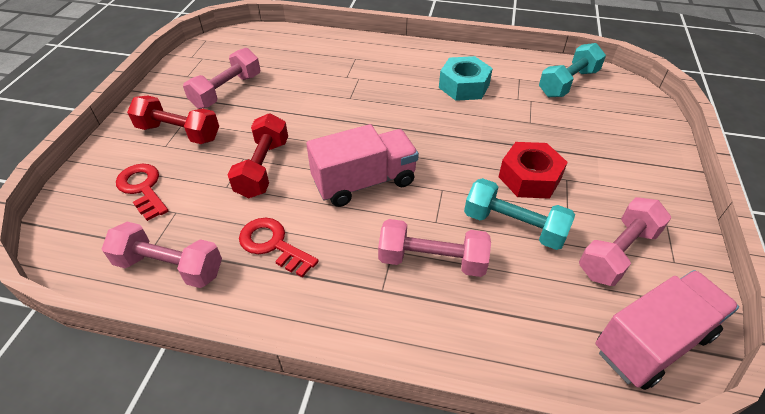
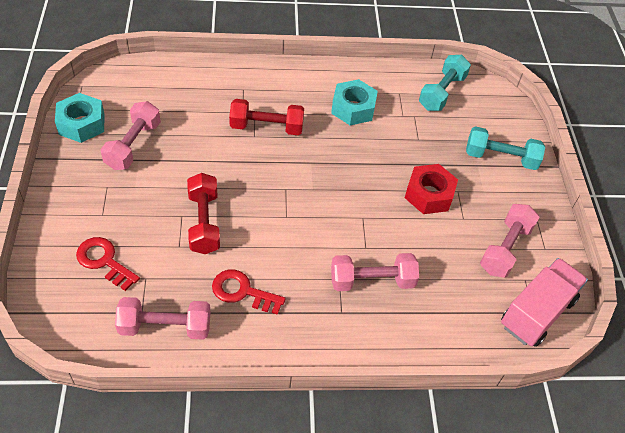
camera: 20 degrees left, 5 degrees up
(179, 133) = (109, 199): red dumbbell -> red dumbbell (266, 127)
(189, 68) = (81, 124): none -> turquoise nut
(364, 182) = (297, 221): pink truck -> none
(514, 226) = (426, 240): turquoise dumbbell -> turquoise dumbbell (500, 158)

